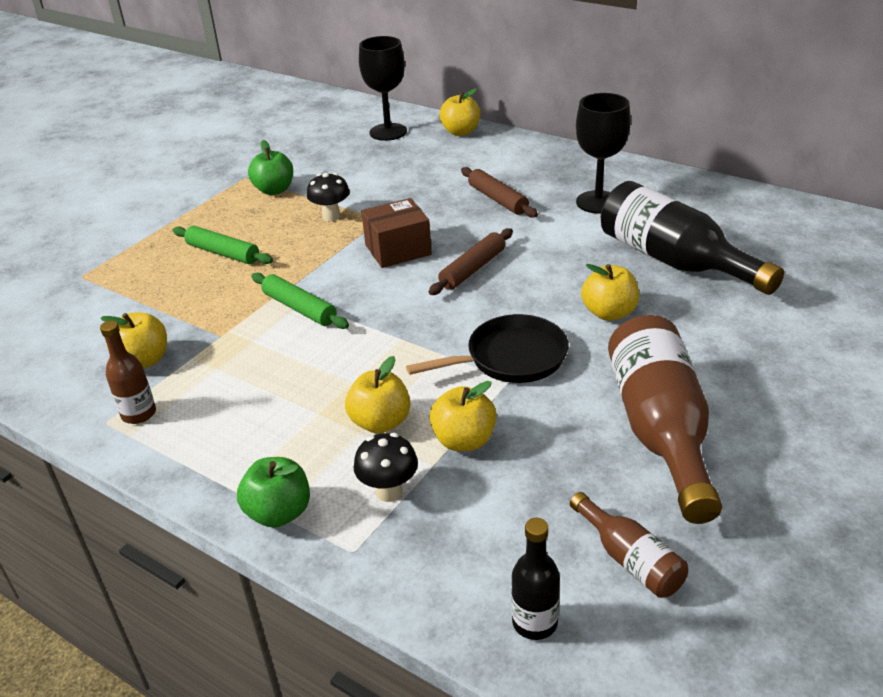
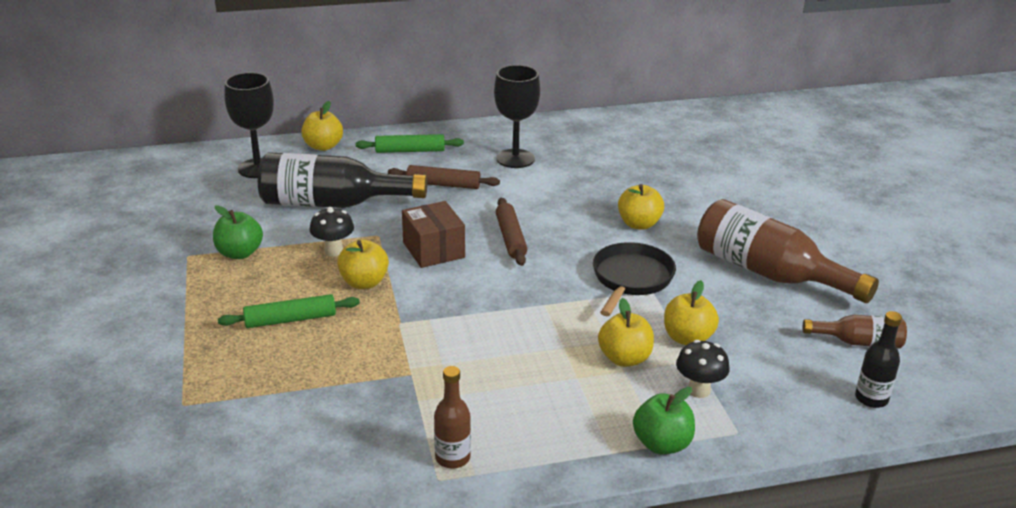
camera: 50 degrees left, 5 degrees down
(144, 360) = (382, 425): yellow apple -> yellow apple (364, 282)
(299, 308) = (436, 324): green rolling pin -> green rolling pin (410, 151)
(398, 250) = (433, 250): brown box -> brown box turned 45 degrees counterclockwise
(674, 261) = (623, 176): black bottle -> black bottle (333, 203)

